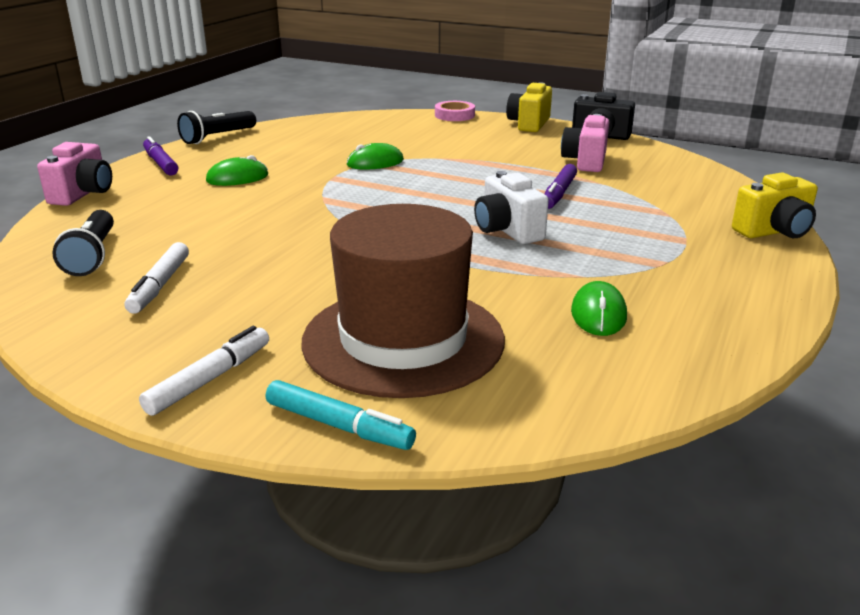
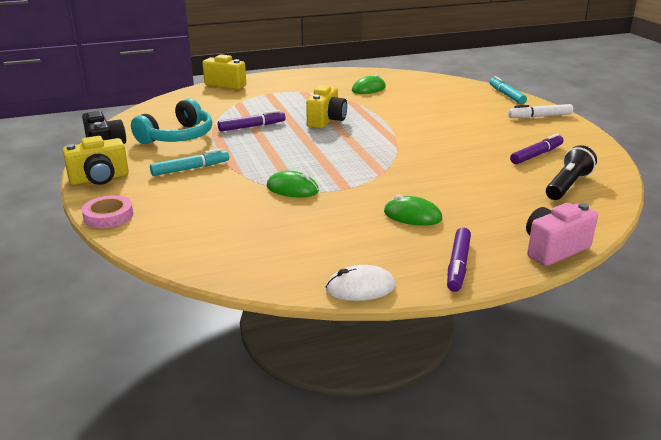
camera: 135 degrees left, 0 degrees up
(160, 285) = (536, 155): white marker -> purple marker
(217, 137) = (360, 288): black flashlight -> white mouse
(403, 340) = (452, 104): brown hat -> none
(492, 148) = (190, 168): none -> turquoise marker
(507, 231) = (326, 121): white camera -> yellow camera
(585, 162) = (178, 137): pink camera -> turquoise headphones

